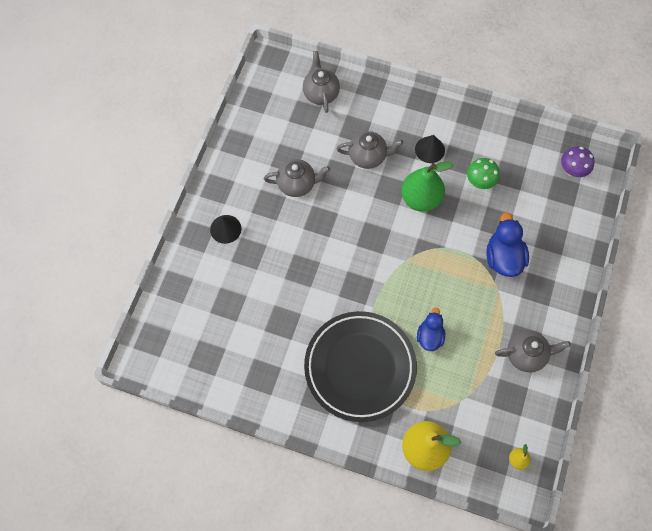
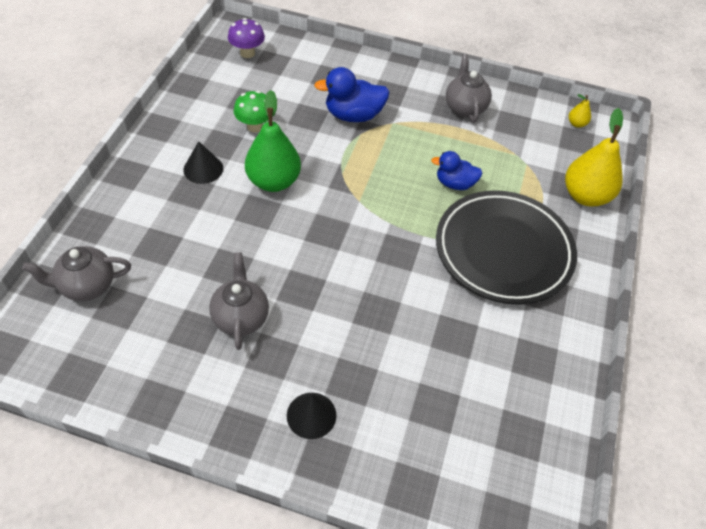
camera: 95 degrees left, 15 degrees down
(368, 157) = (205, 232): grey teapot -> none

